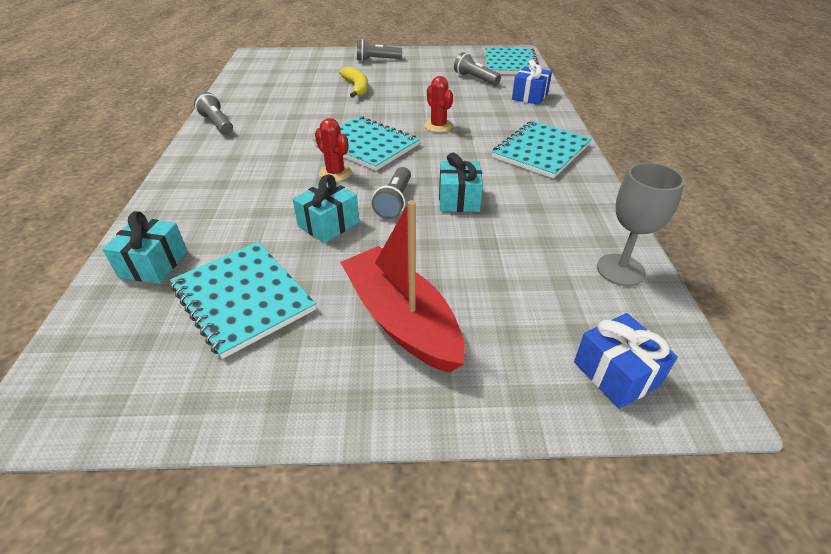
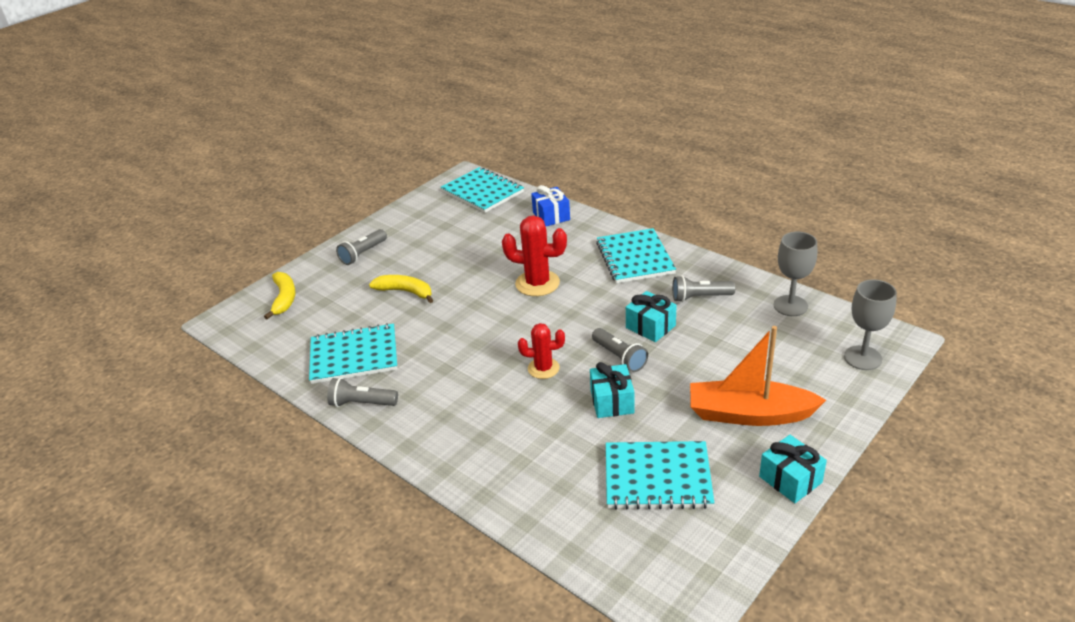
camera: 45 degrees left, 5 degrees down
(154, 264) = (565, 512): turquoise gift -> turquoise gift (790, 479)
(298, 59) = (284, 298): none -> yellow banana
(366, 145) = (520, 333): turquoise notebook -> turquoise notebook (354, 356)
(401, 320) = (749, 414): red boat -> orange boat
(438, 126) = (537, 283): red cactus -> red cactus, size x1.57
(475, 79) = (483, 223): grey flashlight -> grey flashlight (700, 297)
(616, 373) = (862, 358): blue gift -> grey goblet

